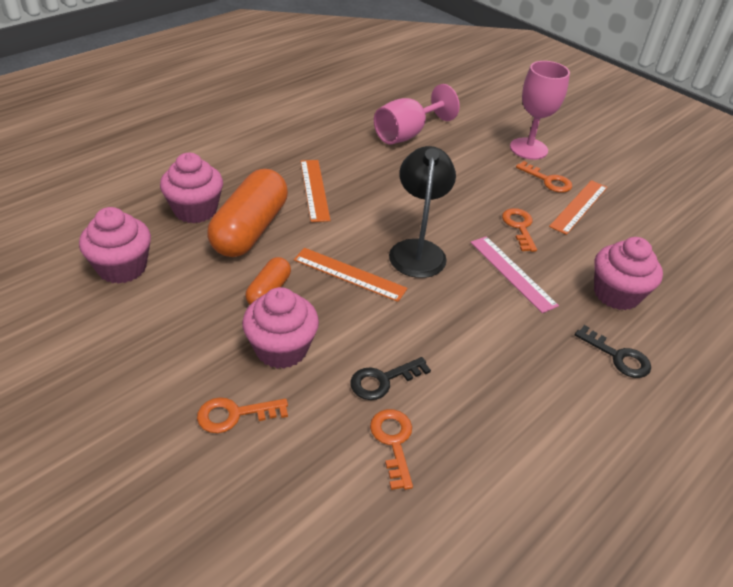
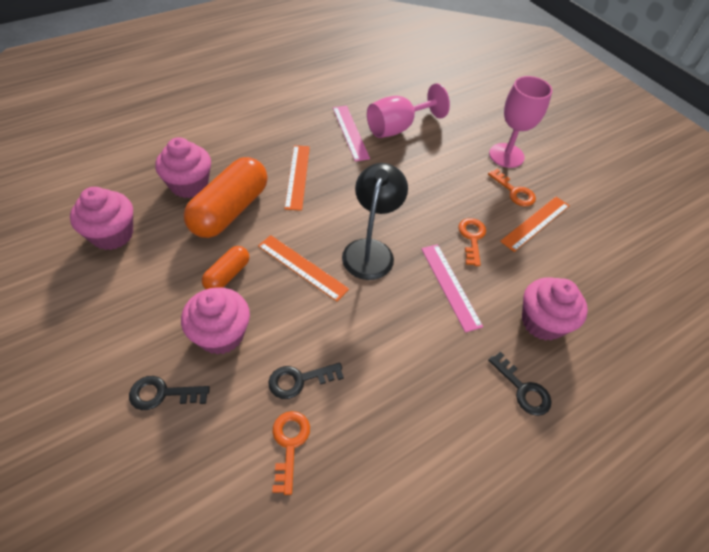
camera: 10 degrees right, 10 degrees up
(235, 414) = (163, 394): orange key -> black key
(358, 143) = (350, 132): none -> pink ruler

